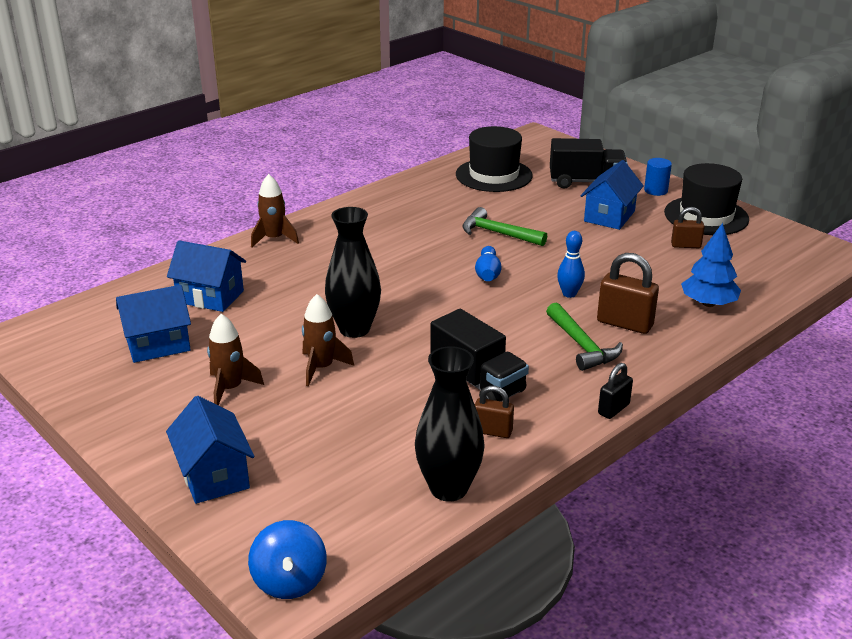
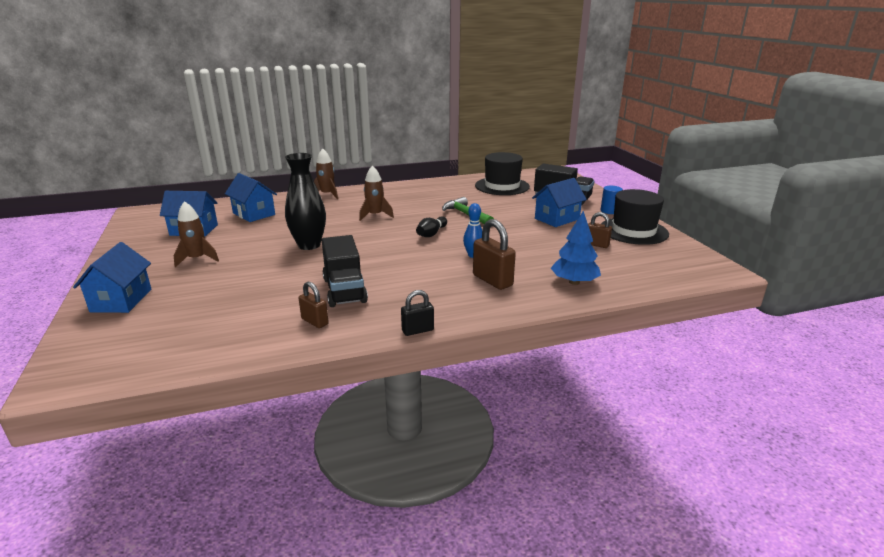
camera: 25 degrees right, 5 degrees down
(289, 581) = (68, 372): blue spinning top -> none
(321, 368) = (261, 260): brown rocket -> brown rocket (375, 215)
(448, 488) = (239, 347): black vase -> none
(488, 274) = (431, 234): blue bowling pin -> black bowling pin
(581, 345) = (444, 286): green hammer -> none

